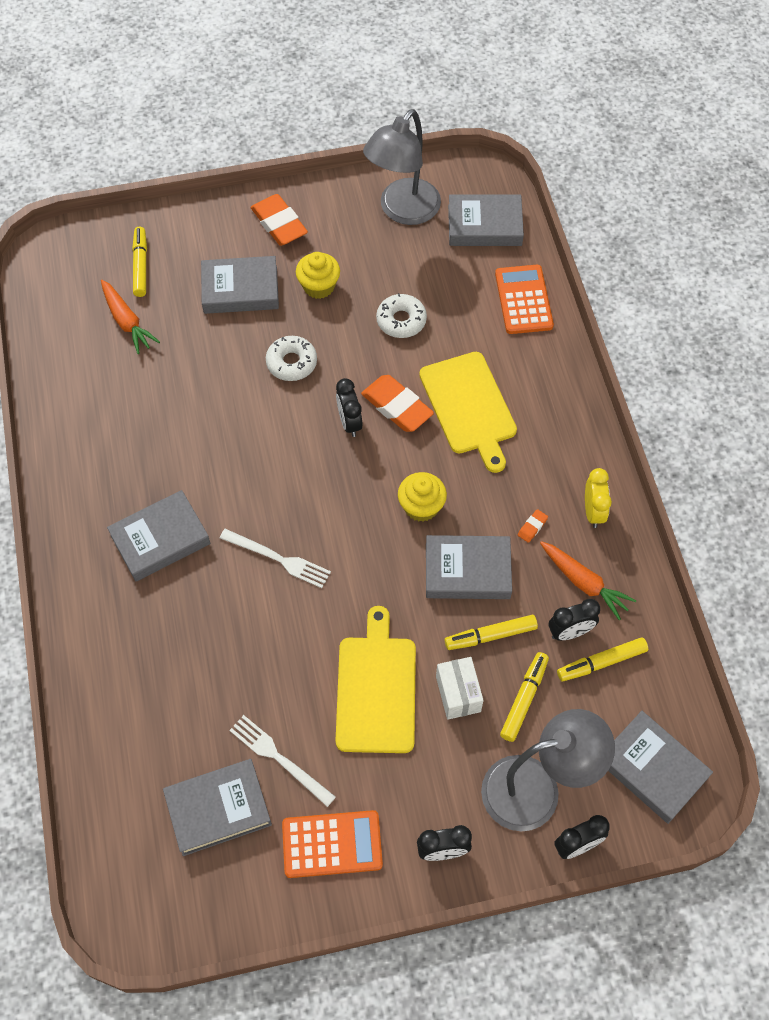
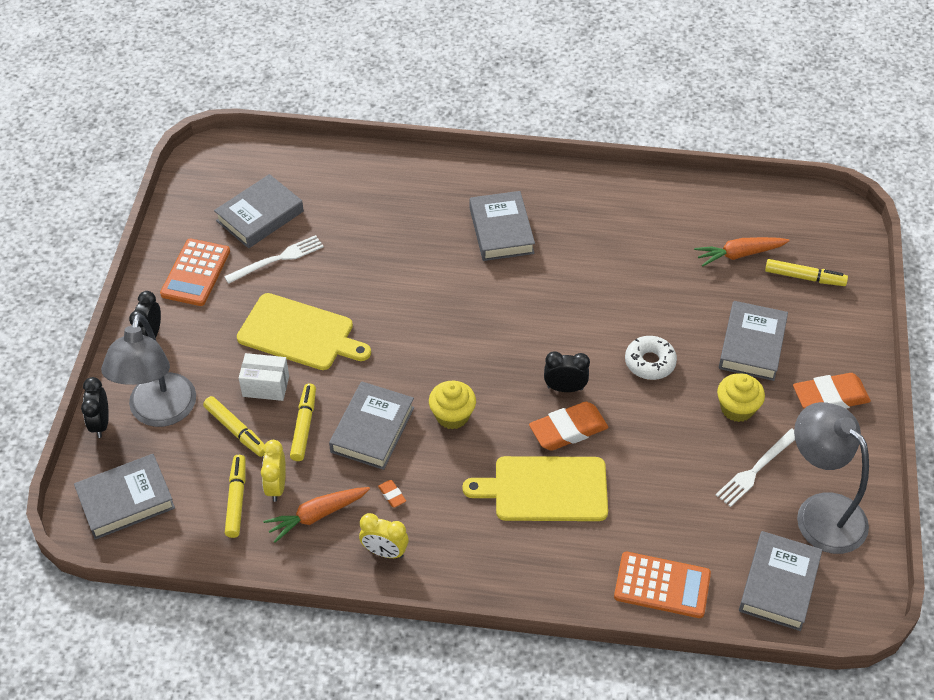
camera: 110 degrees right, 10 degrees down
(218, 809) = (260, 216): grey book -> grey book turned 45 degrees clockwise
(278, 559) = (447, 301): white fork -> white fork (756, 469)
(401, 320) = (671, 465): white donut -> none
(570, 632) = (276, 486): black clock -> yellow clock

